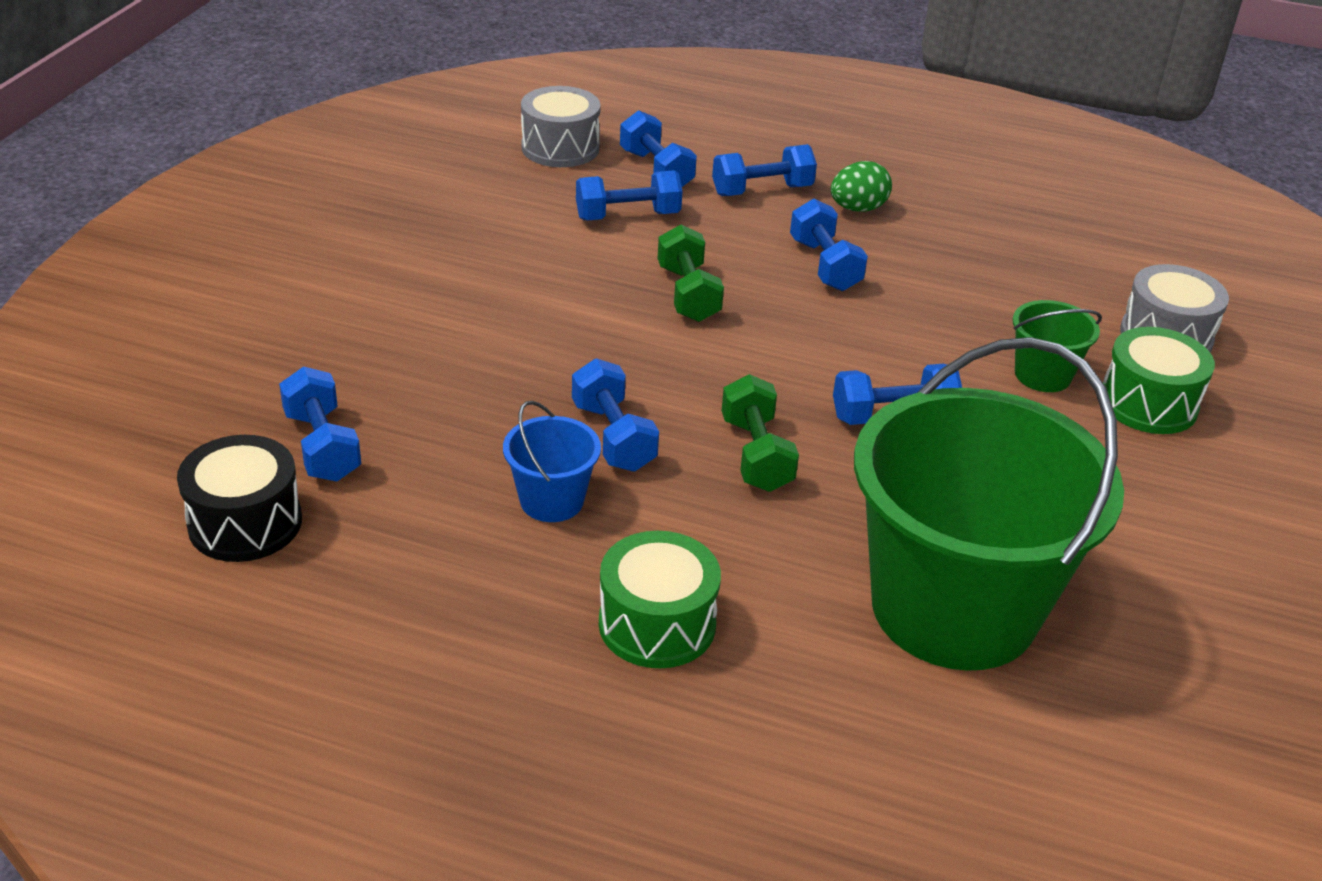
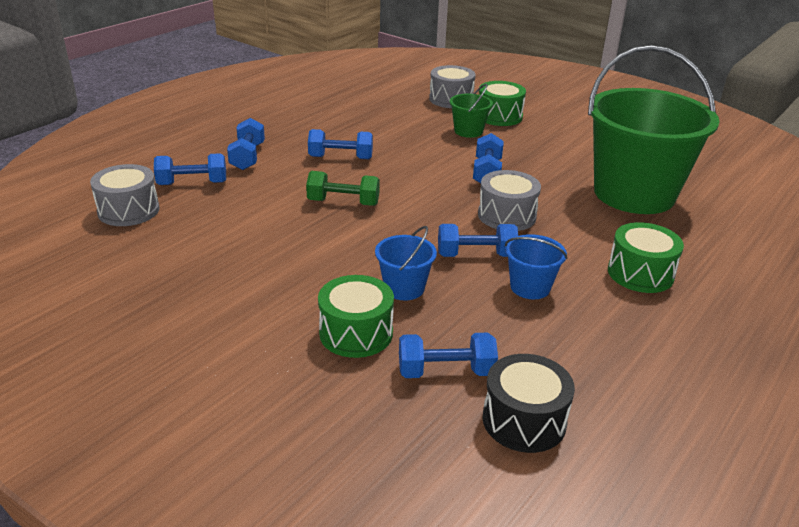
camera: 70 degrees left, 5 degrees down
(376, 363) = (356, 333): none -> green drum
(492, 384) = (404, 288): none -> blue bucket
(628, 216) = (240, 204): blue dumbbell -> none
(756, 455) = (506, 215): green dumbbell -> grey drum
(858, 209) = (290, 136): green egg -> none

